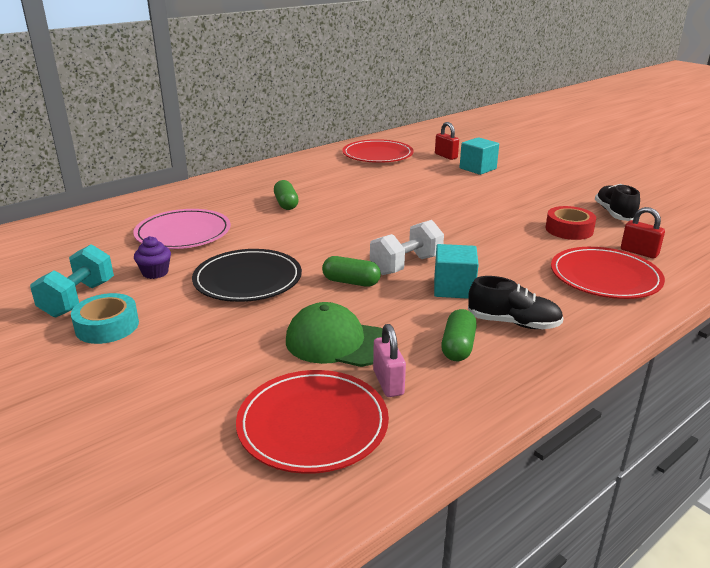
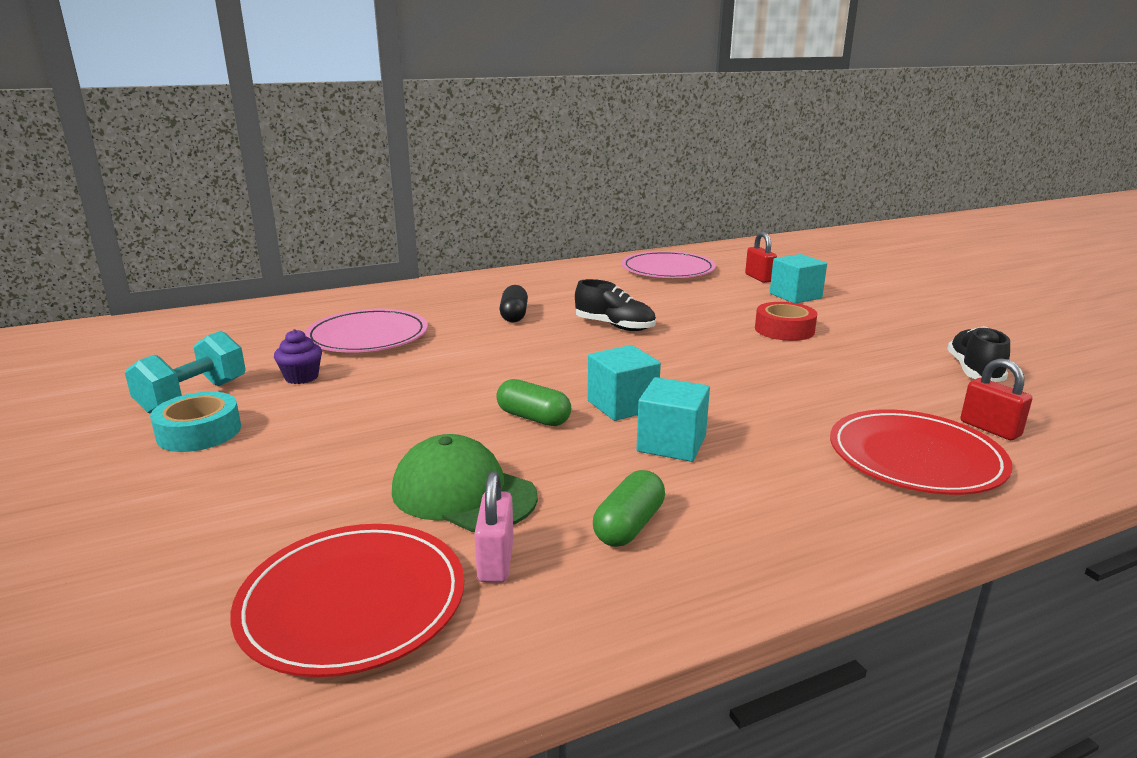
camera: 15 degrees right, 5 degrees down
(248, 279) = (404, 398): black plate -> none
(286, 204) = (514, 315): green capsule -> black capsule
(377, 155) = (668, 269): red plate -> pink plate
(406, 265) = (622, 405): white dumbbell -> turquoise cube
(513, 323) = (733, 504): black shoe -> black shoe (615, 326)
(569, 229) = (890, 385): red tape -> red tape (784, 330)

